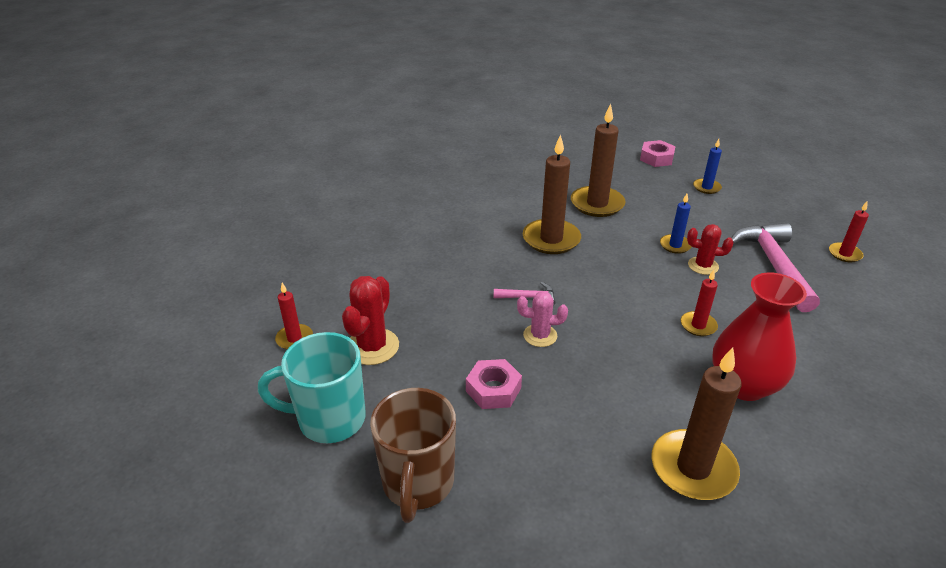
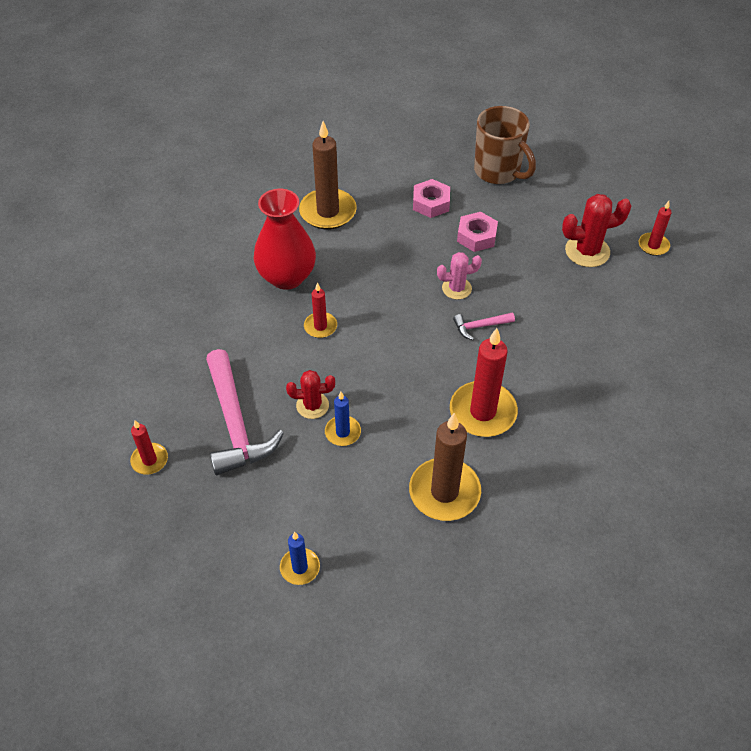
camera: 165 degrees right, 15 degrees up
(329, 419) = (579, 195): turquoise mug -> none
(372, 347) = (587, 251): red cactus -> red cactus turned 75 degrees clockwise
(417, 484) = (498, 172): brown mug -> brown mug turned 150 degrees clockwise
(551, 239) = (482, 412): brown candle -> red candle
(656, 158) = (375, 637): pink nut -> pink nut (431, 203)

